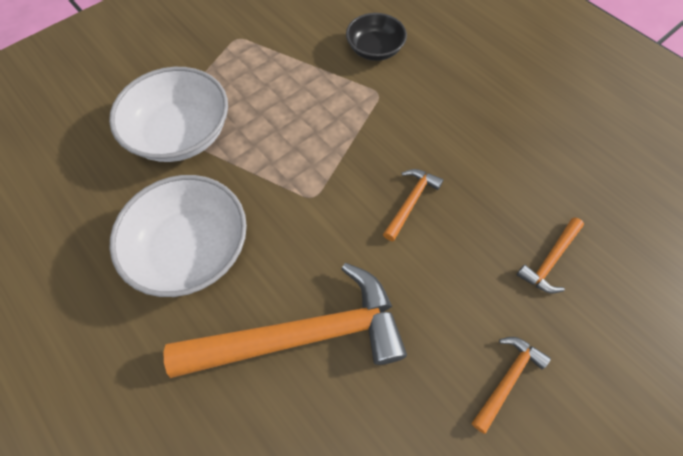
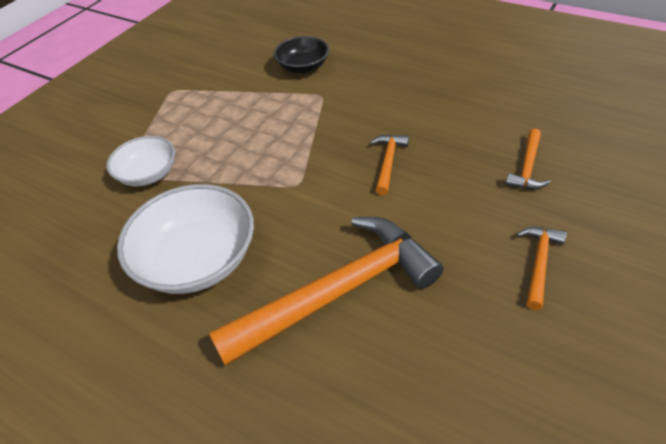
camera: 15 degrees left, 15 degrees down
(181, 134) = (148, 174): white bowl -> white bowl, size x0.60

